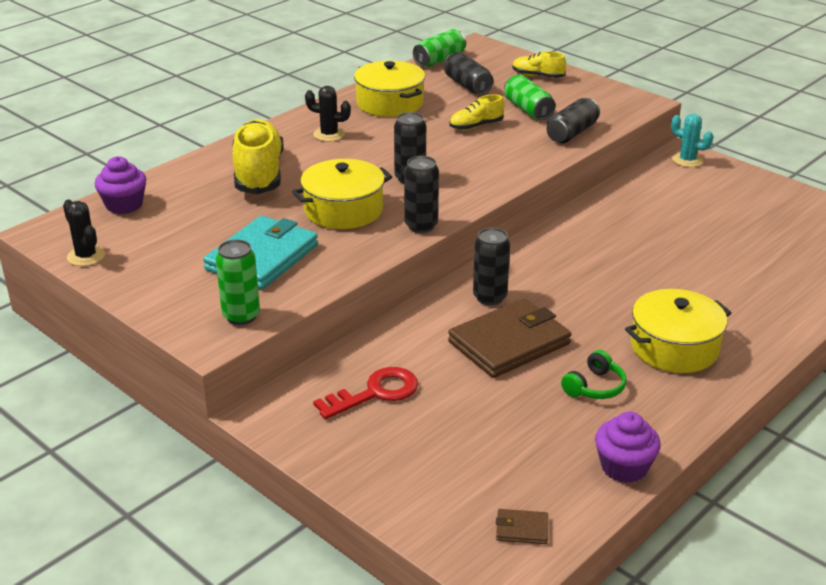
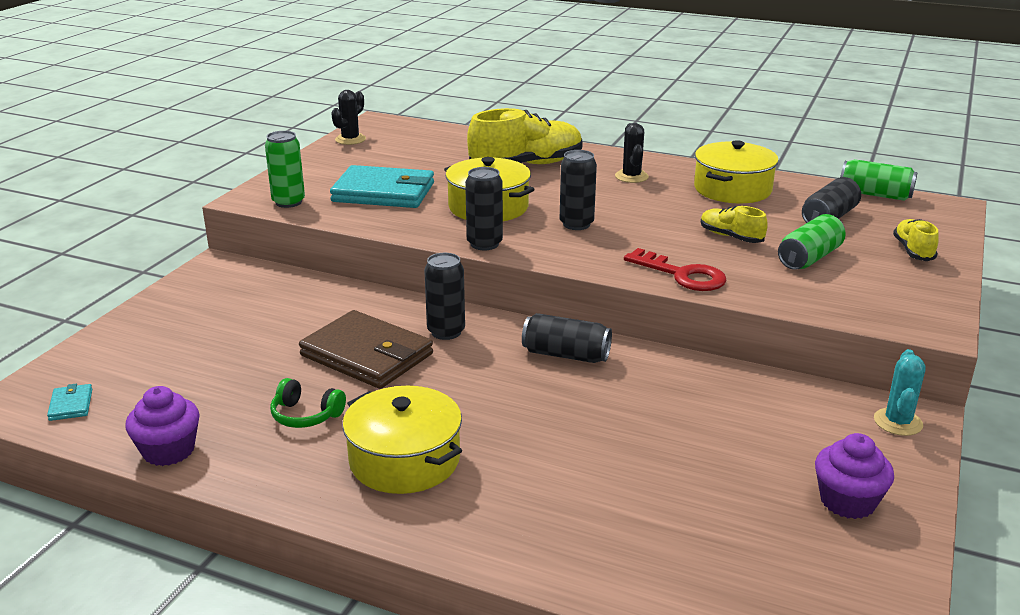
camera: 70 degrees right, 5 degrees down
(124, 205) = (435, 134): purple cupcake -> purple cupcake (847, 501)
(375, 393) = (259, 304): red key -> red key (682, 275)
(521, 529) = (71, 405): brown wallet -> turquoise wallet
(572, 133) = (778, 291): black can -> black can (566, 354)

